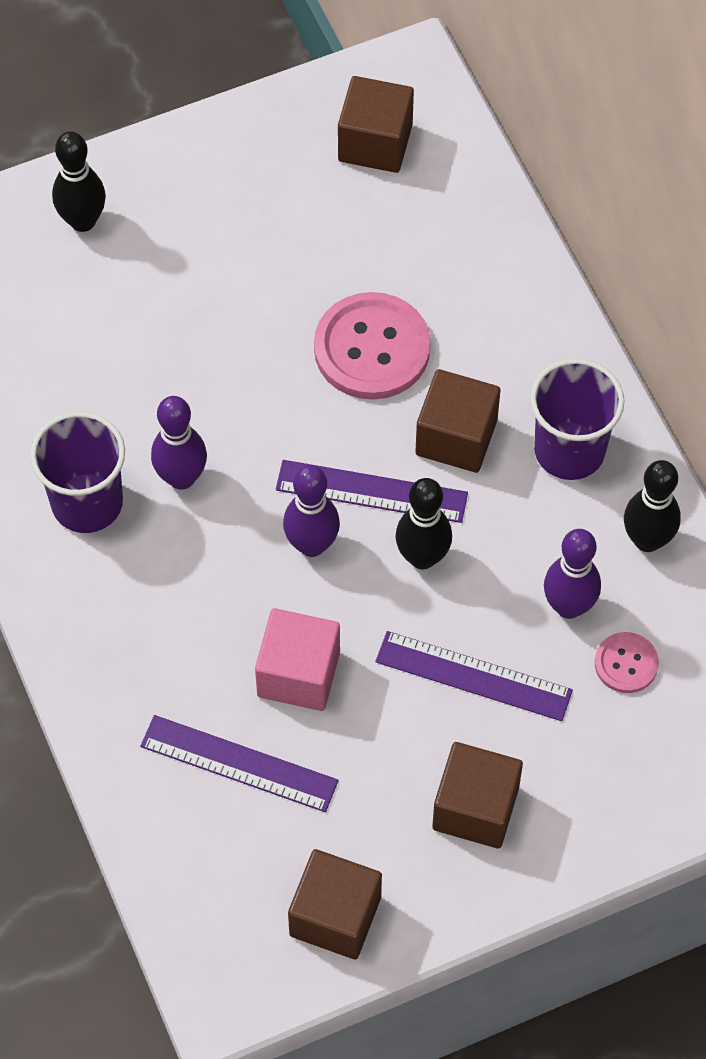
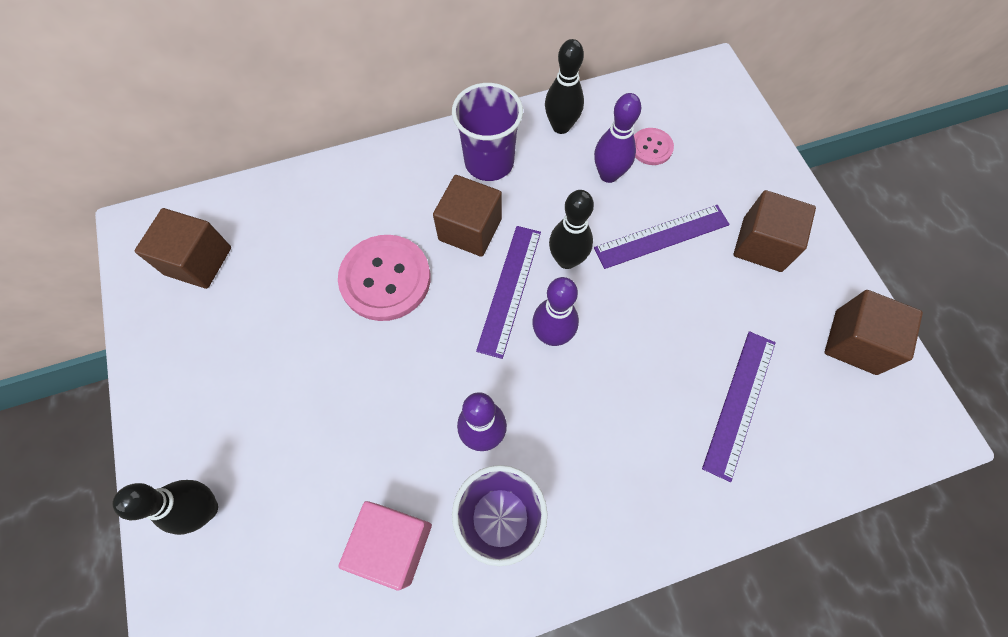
camera: 85 degrees left, 5 degrees up
(298, 674) = (662, 353): pink cube -> pink cube (393, 544)
(473, 675) = (661, 236): purple ruler -> purple ruler turned 45 degrees clockwise

